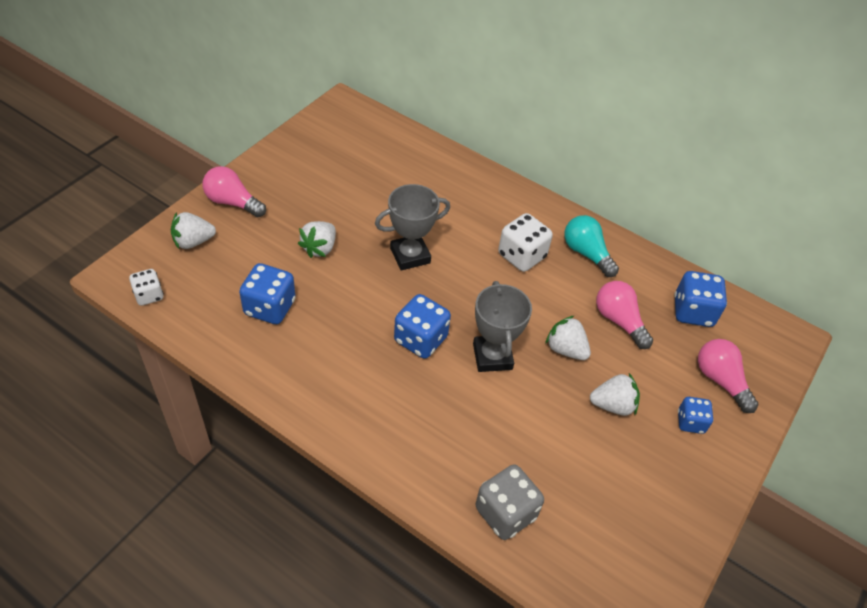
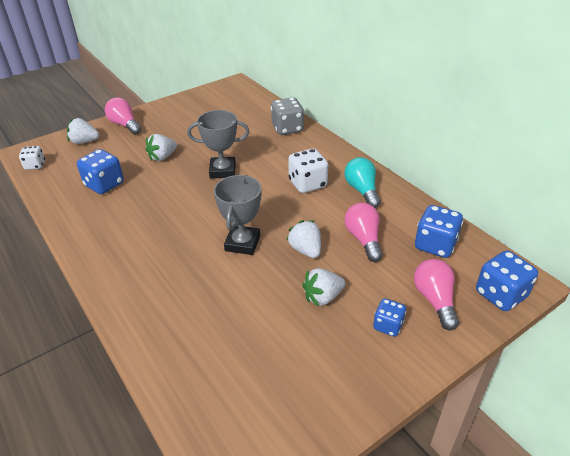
camera: 25 degrees right, 10 degrees down
(420, 339) = (195, 222): blue dice -> blue dice (500, 295)
(505, 513) = (181, 354): grey dice -> grey dice (287, 129)
(613, 405) = (323, 297): white strawberry -> white strawberry turned 135 degrees clockwise

